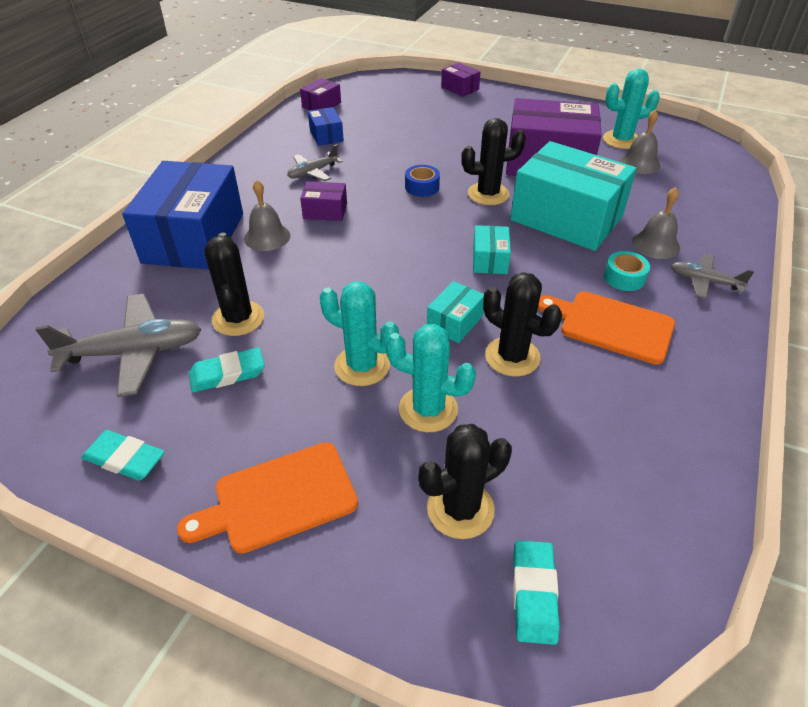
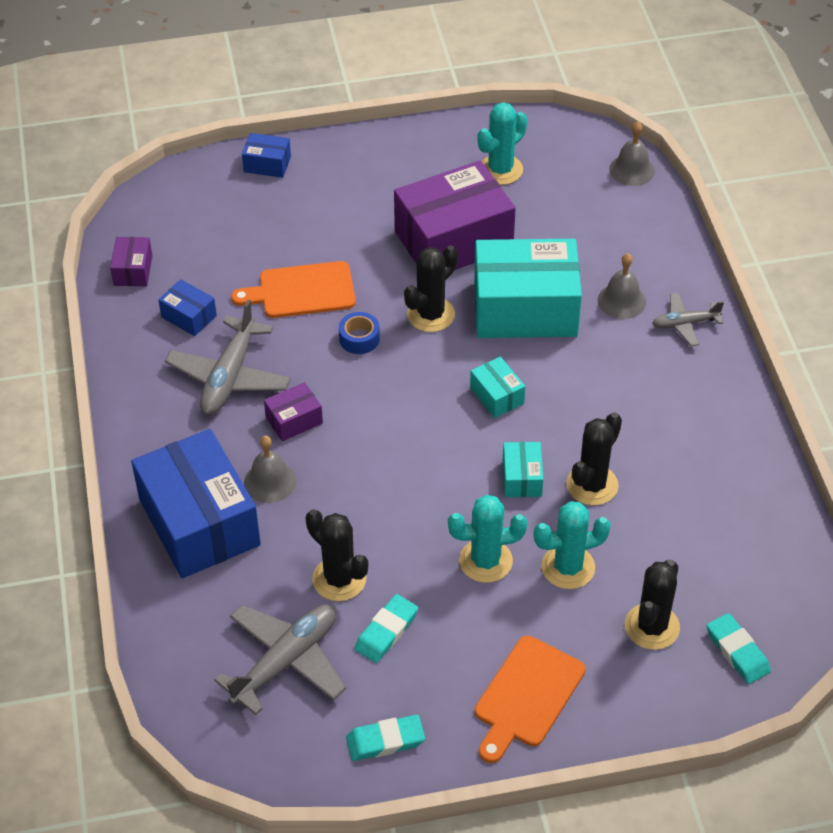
camera: 35 degrees left, 5 degrees up
(313, 172) = (229, 377): grey plane -> grey plane, size x1.76
(459, 88) = (267, 164): purple box -> blue box
(512, 357) = (592, 485): black cactus -> black cactus turned 60 degrees counterclockwise
(611, 325) = (644, 412): orange cutting board -> orange cutting board (301, 291)
(624, 277) = (621, 354): turquoise tape -> none
(639, 163) = (540, 197): grey bell -> grey bell (632, 170)

